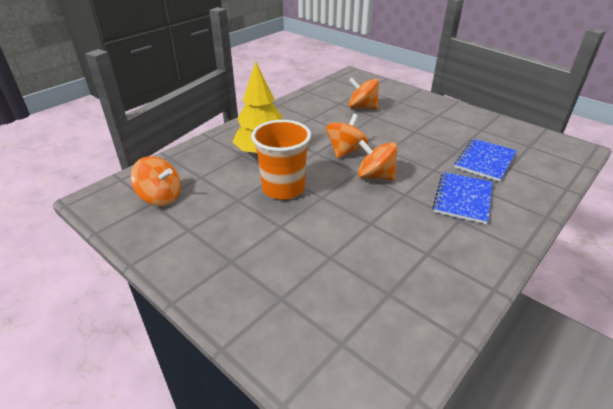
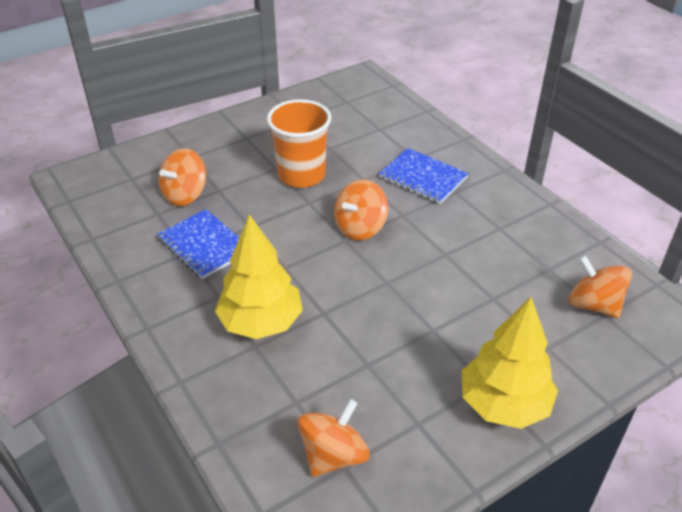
camera: 75 degrees left, 5 degrees up
(211, 273) = (504, 404): none -> yellow tree
(283, 188) = (357, 314): orange cup -> orange cup (301, 175)
(345, 151) = (294, 238): orange spinning top -> orange spinning top (593, 305)
(485, 161) = (362, 140): blue notebook -> blue notebook (204, 245)

